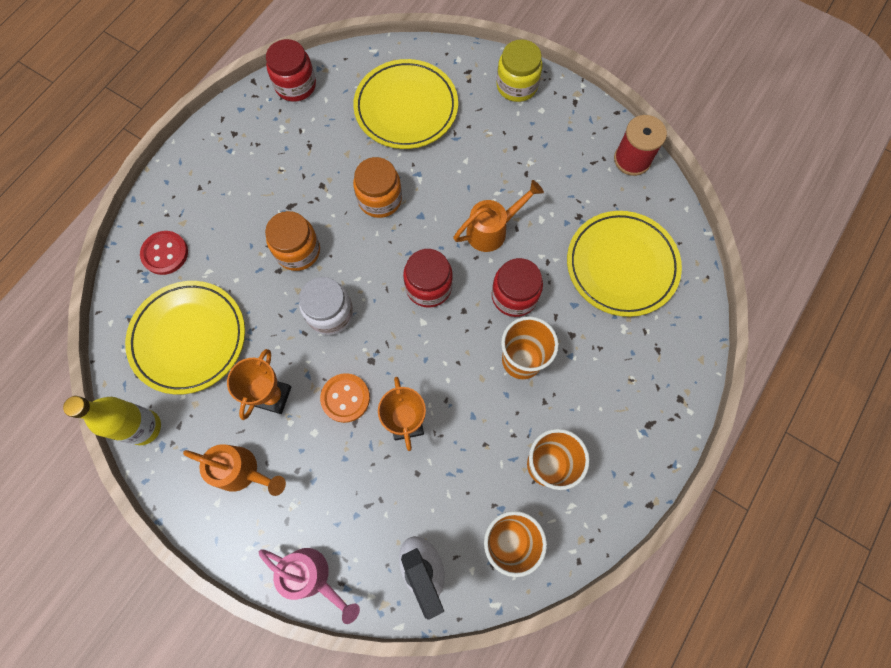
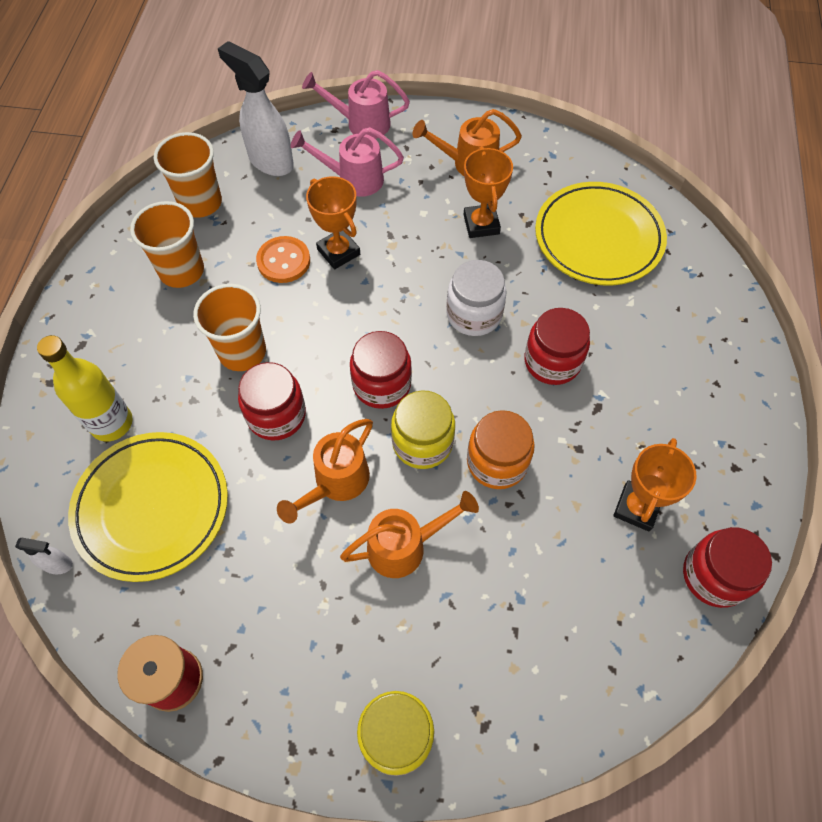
camera: 155 degrees right, 10 degrees down
(144, 427) = (578, 160): yellow bottle -> yellow bottle (112, 423)
(165, 253) = (690, 300): red button -> none
(298, 251) = (552, 361): orange jar -> red jar
(312, 136) = (636, 508): none -> orange trophy
(345, 398) = (410, 249): orange button -> orange button (283, 261)
(355, 502) = (353, 179): none -> pink watering can
(406, 108) = (540, 612): yellow plate -> none
(421, 232) = (422, 442): none -> yellow jar
(466, 174) = (405, 546): none -> orange watering can
(691, 253) = (58, 564): none -> white spray bottle

